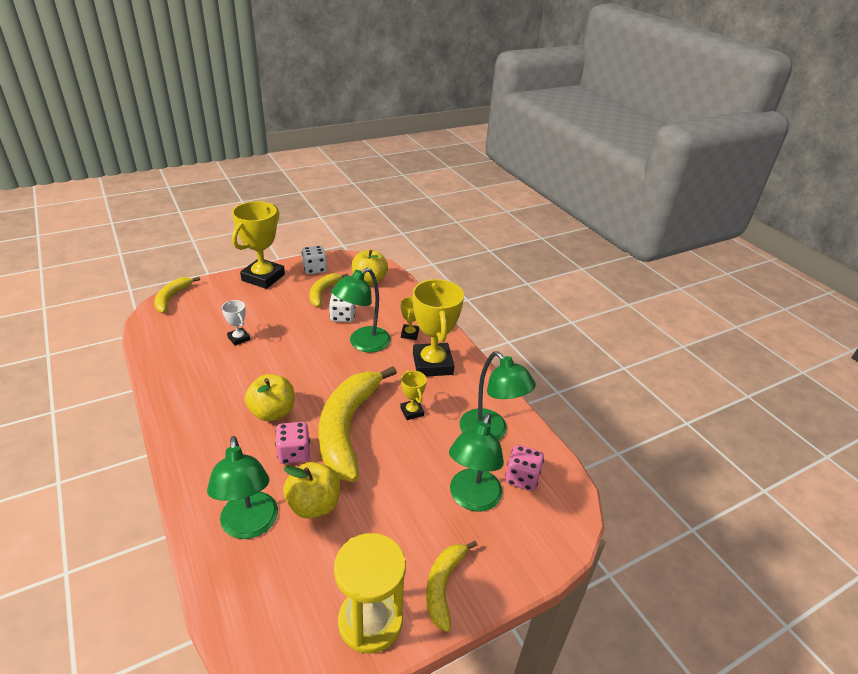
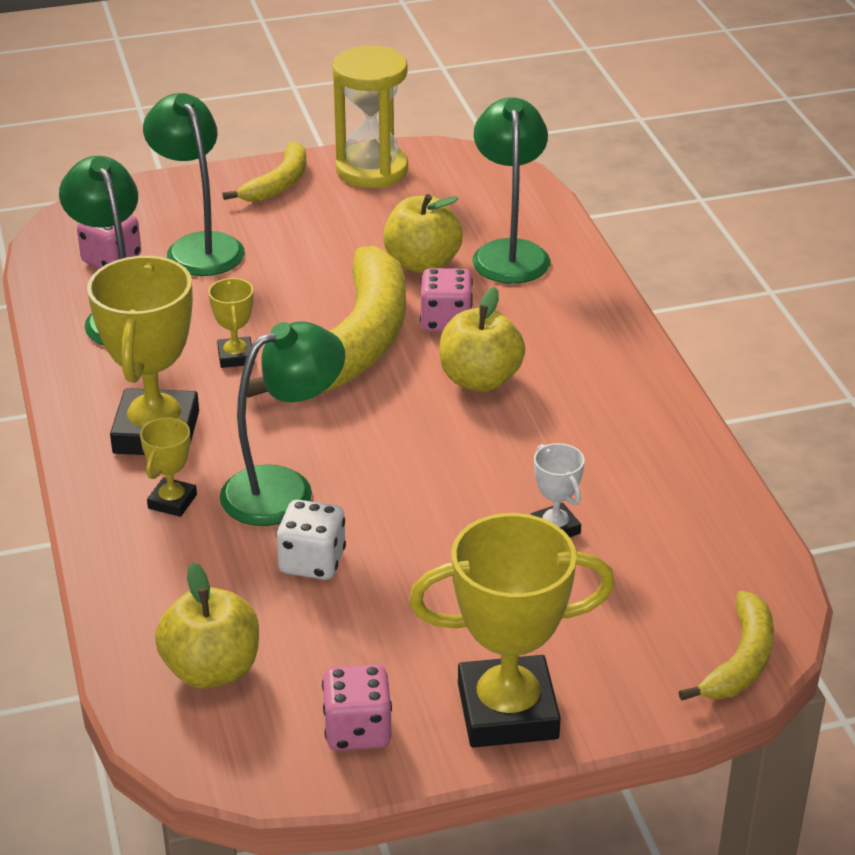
camera: 165 degrees left, 0 degrees up
(263, 277) = (507, 711): yellow trophy -> yellow trophy turned 45 degrees clockwise
(314, 269) = (357, 730): white dice -> pink dice
(323, 292) = (347, 640): yellow banana -> none
(472, 499) = (199, 246): green lamp -> green lamp turned 60 degrees counterclockwise

